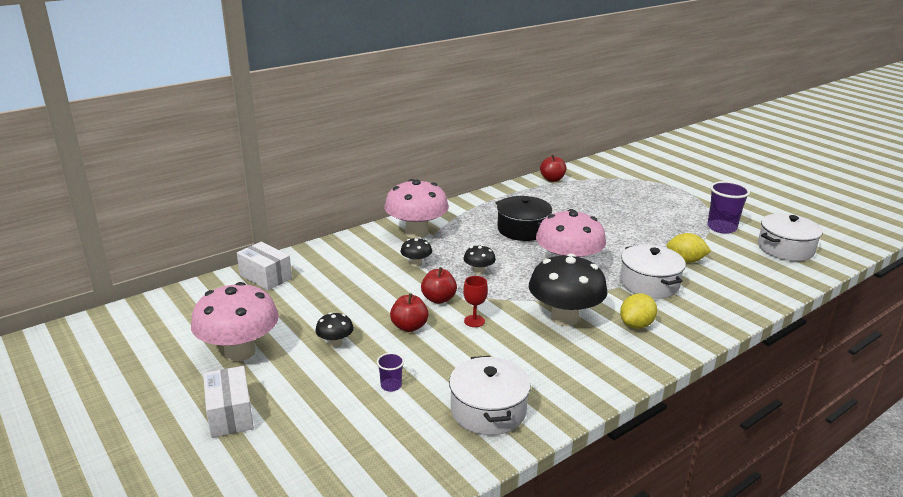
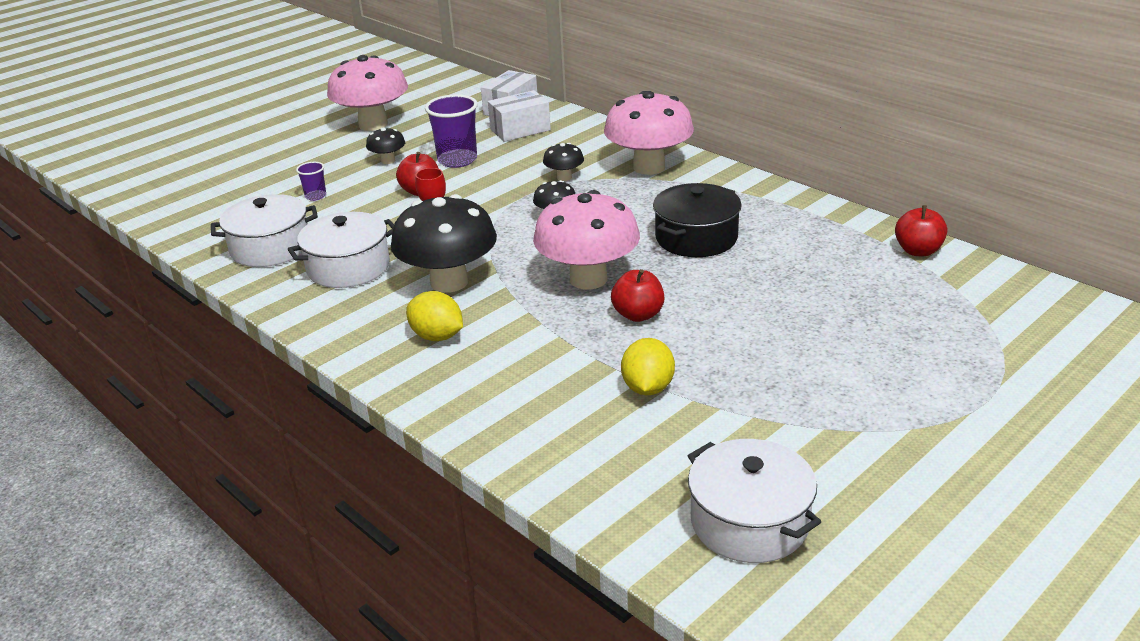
camera: 85 degrees right, 5 degrees up
(230, 414) = (283, 139): white box -> white box (520, 130)
(438, 299) = (482, 200): red apple -> red apple (638, 315)
(649, 284) = (556, 349): white pot -> white pot (348, 267)
(721, 228) = (810, 440): purple cup -> purple cup (457, 160)

